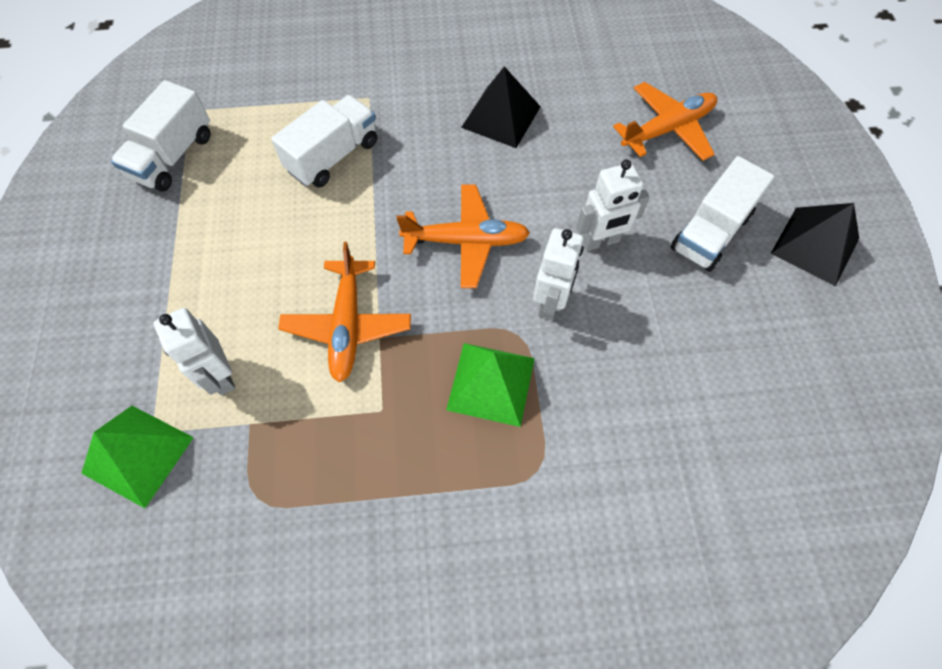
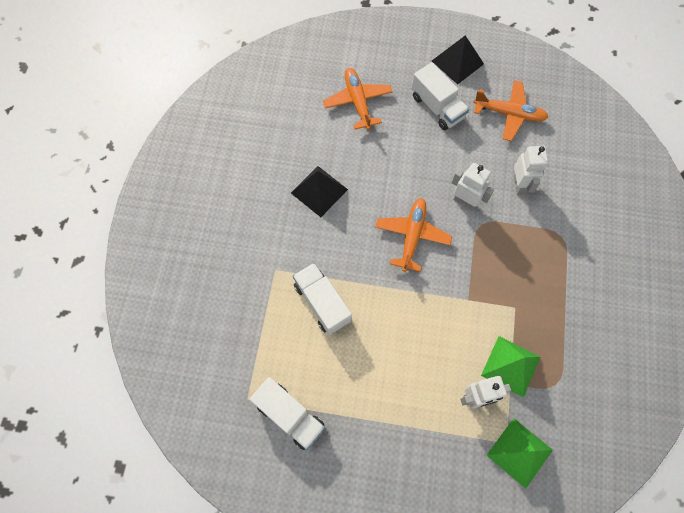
camera: 75 degrees left, 5 degrees up
(347, 326) = (456, 316): orange plane -> orange plane (509, 114)
(491, 383) = (509, 246): green pyramid -> green pyramid (510, 366)
(600, 241) = (430, 164): white robot -> white robot (519, 185)

